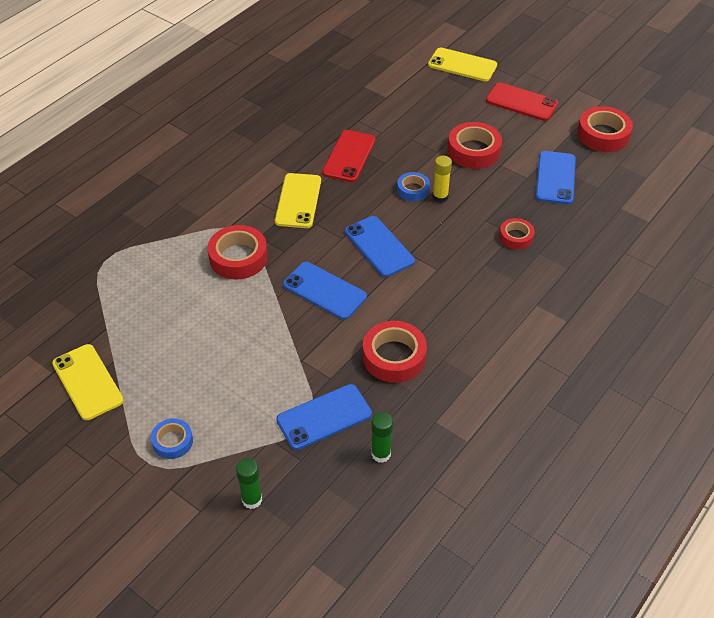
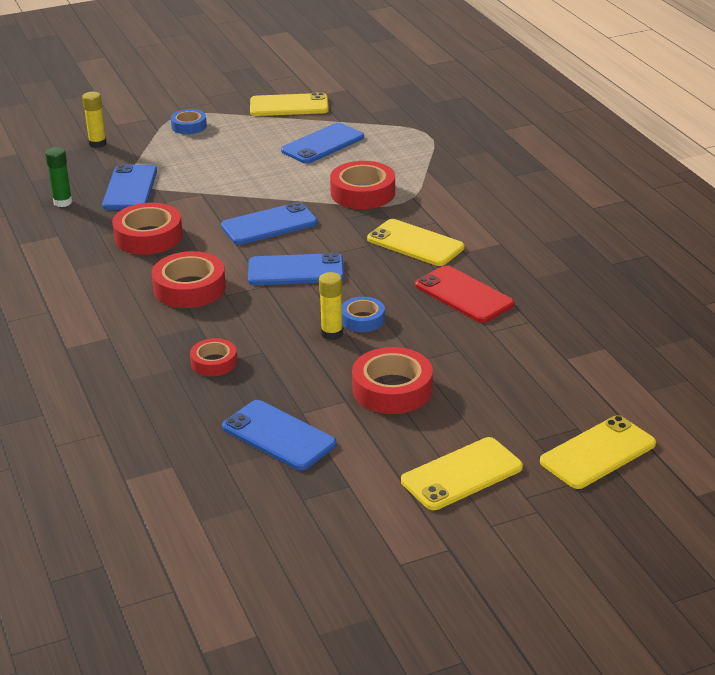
camera: 120 degrees right, 15 degrees down
(161, 319) = (322, 144): none -> blue phone
(252, 500) = (97, 144): green glue stick -> yellow glue stick
(521, 102) = (461, 474): red phone -> yellow phone
(603, 135) = (321, 522): red tape -> red tape (189, 288)

